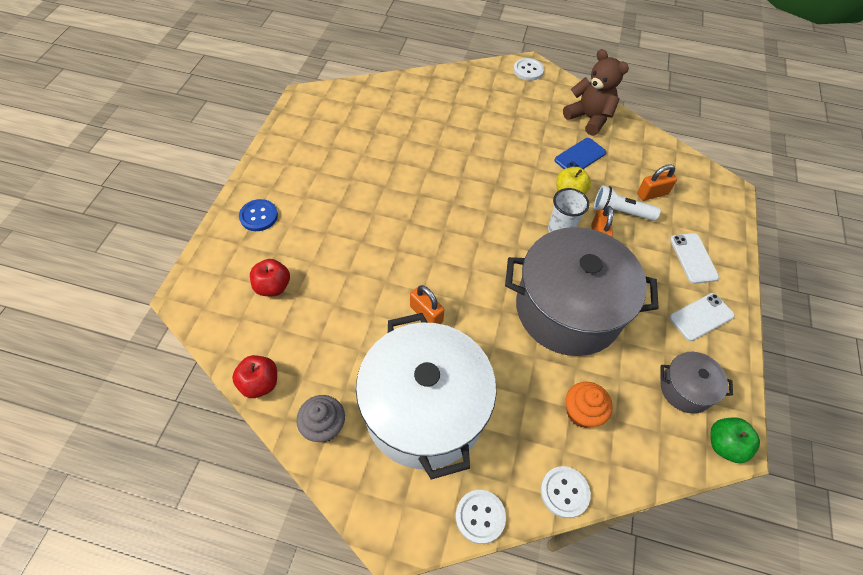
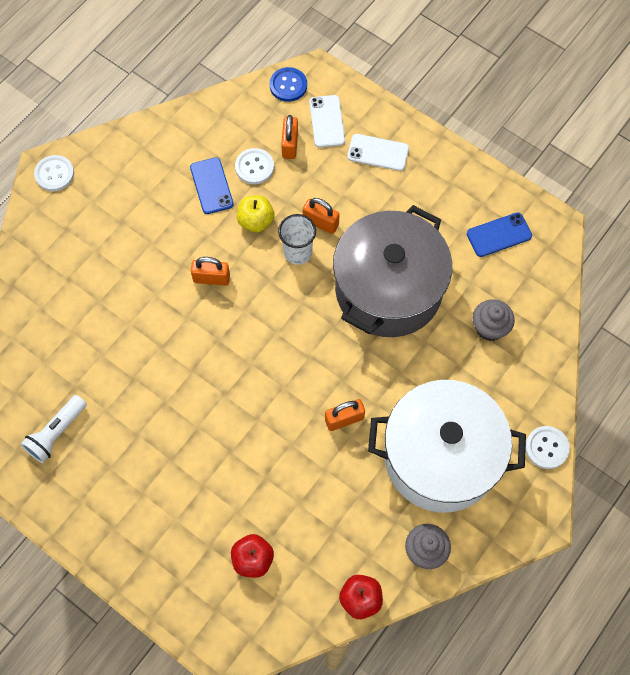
camera: 65 degrees left, 10 degrees up
(258, 216) = (149, 552): blue button -> blue button (288, 85)
(502, 181) = (211, 278): none -> orange padlock
(564, 492) = (549, 374): white button -> white button (254, 167)
(581, 412) = (489, 328): orange cupcake -> grey cupcake
(589, 118) = (161, 149): brown teddy bear -> none
(620, 212) = (299, 186): white flashlight -> white flashlight (56, 433)
(685, 389) = (499, 235): grey pot -> blue phone
(701, 317) = (439, 182): white phone -> white phone (327, 121)
(724, 445) = (554, 233): green apple -> none

